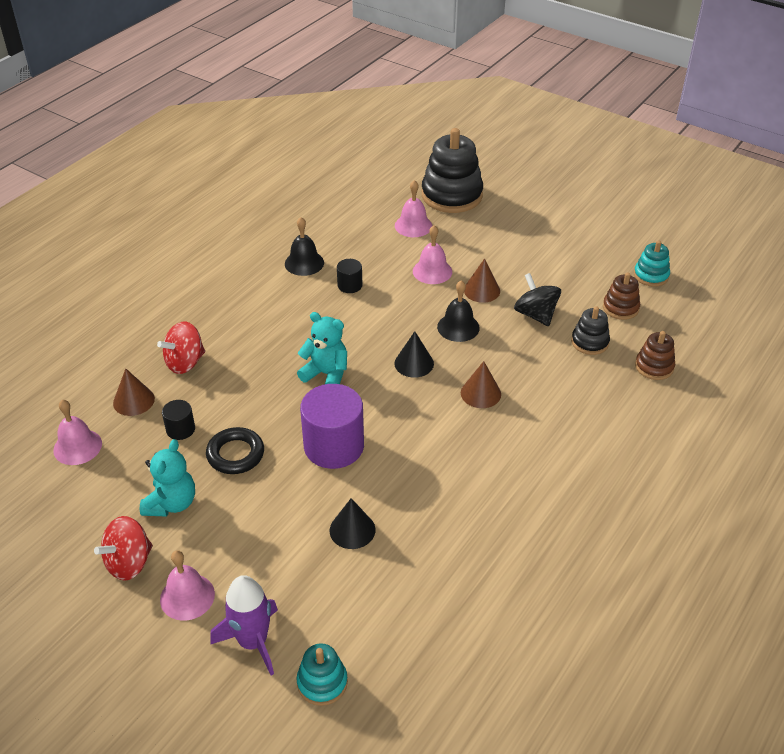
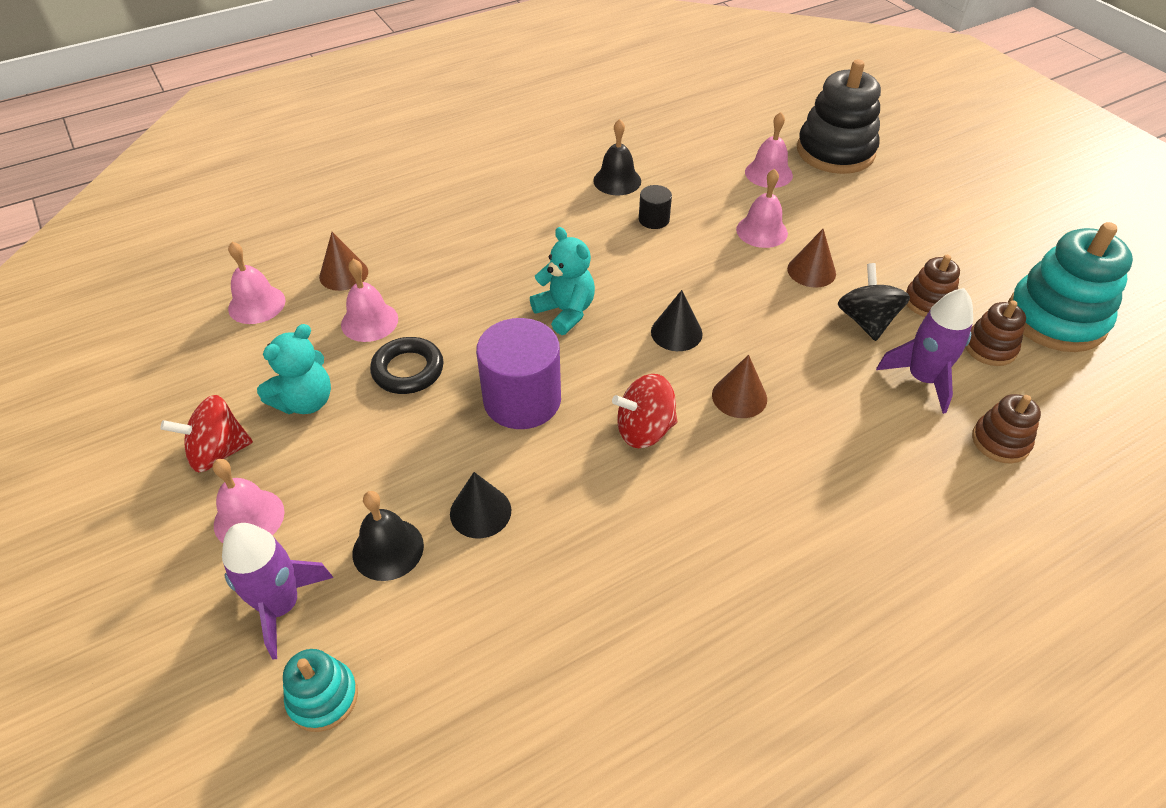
camera: 25 degrees right, 5 degrees up
(180, 429) = (369, 321): black cylinder -> pink bell
(185, 363) = (422, 250): red spinning top -> red spinning top (644, 430)
(458, 327) = (756, 306): black bell -> black bell (388, 549)
(568, 289) = (928, 302): none -> brown stacking toy
(590, 342) = (922, 379): black stacking toy -> purple rocket
(651, 275) = (1055, 319): turquoise stacking toy -> turquoise stacking toy, size x1.93

